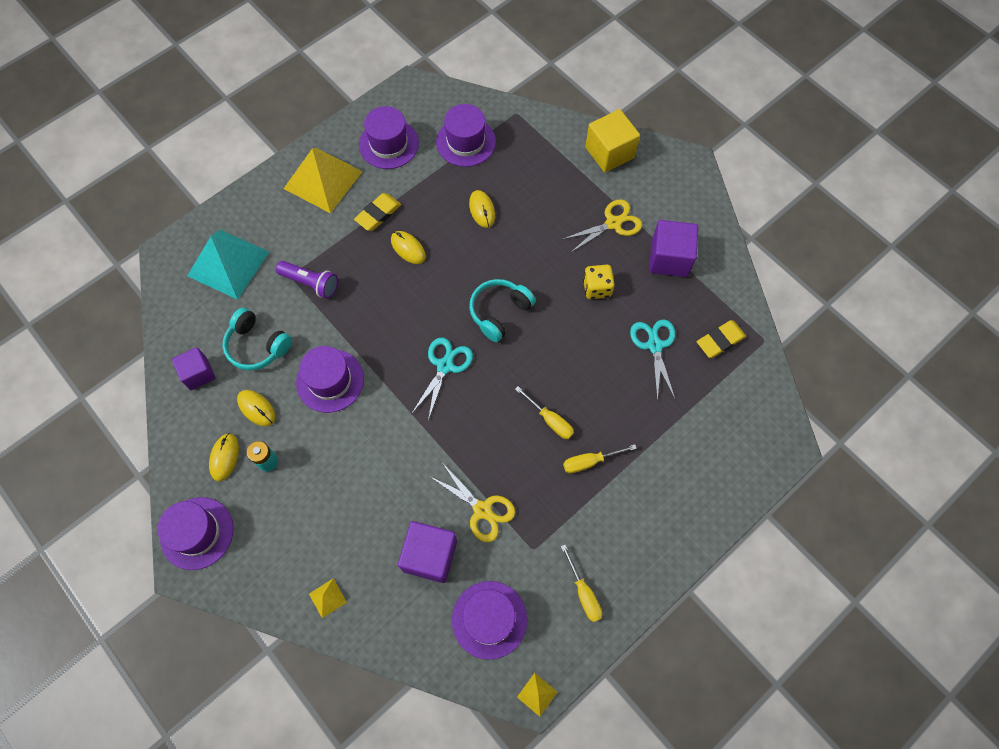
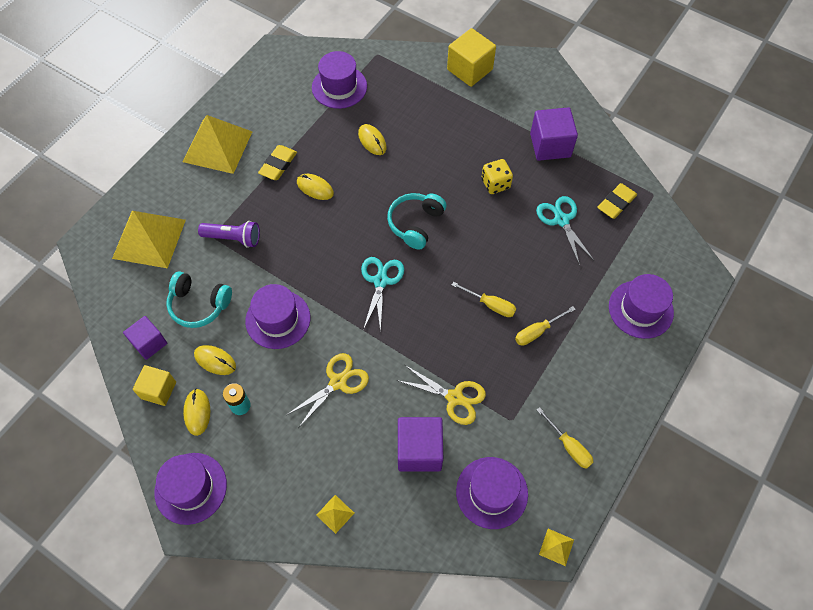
camera: 15 degrees left, 5 degrees down
(194, 425) = (158, 390): none -> yellow cube
(228, 264) = (149, 239): turquoise pyramid -> yellow pyramid
(389, 144) = (269, 103): purple hat -> purple hat (640, 309)
(613, 223) = (492, 127): yellow scissors -> yellow scissors (338, 382)

